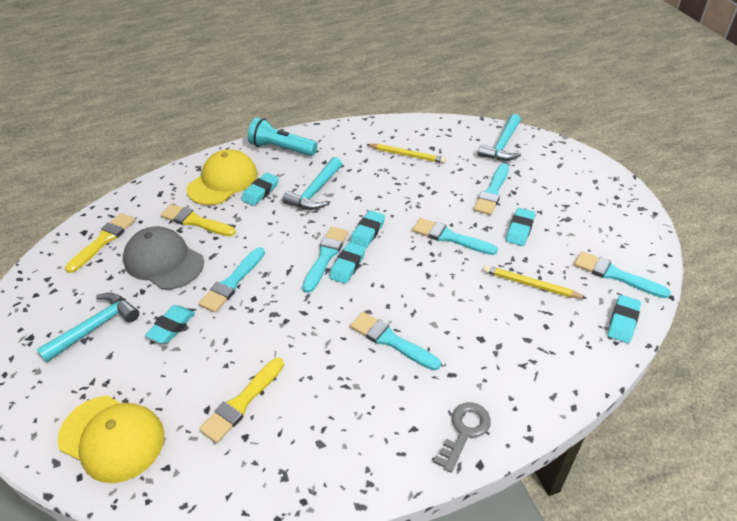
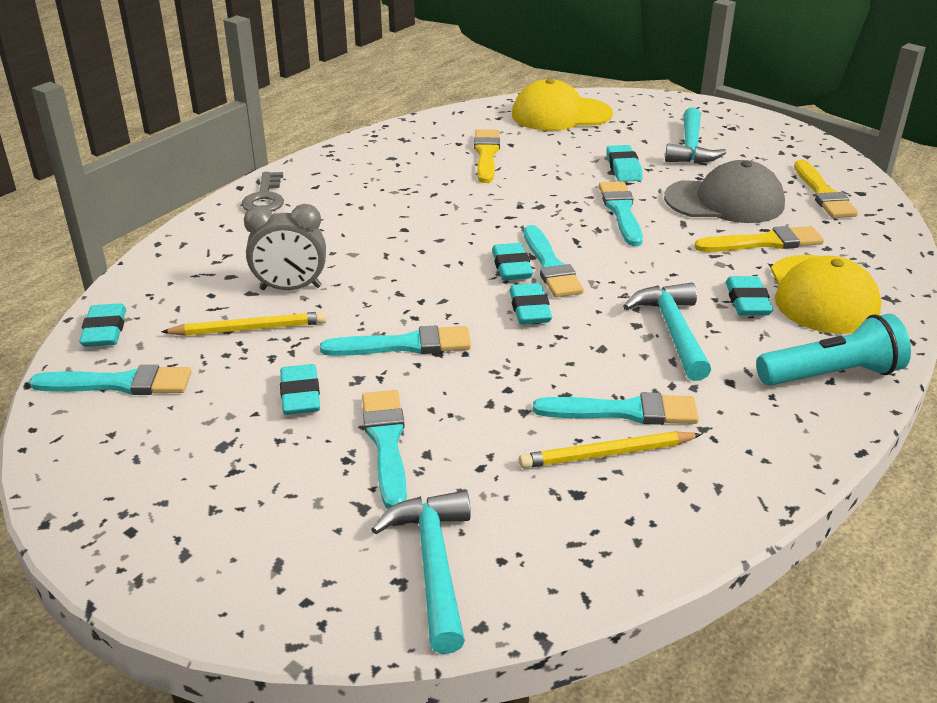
camera: 145 degrees right, 10 degrees down
(391, 340) = (389, 227): turquoise brush -> turquoise brush (624, 411)
(491, 308) = (290, 288): none -> grey clock

